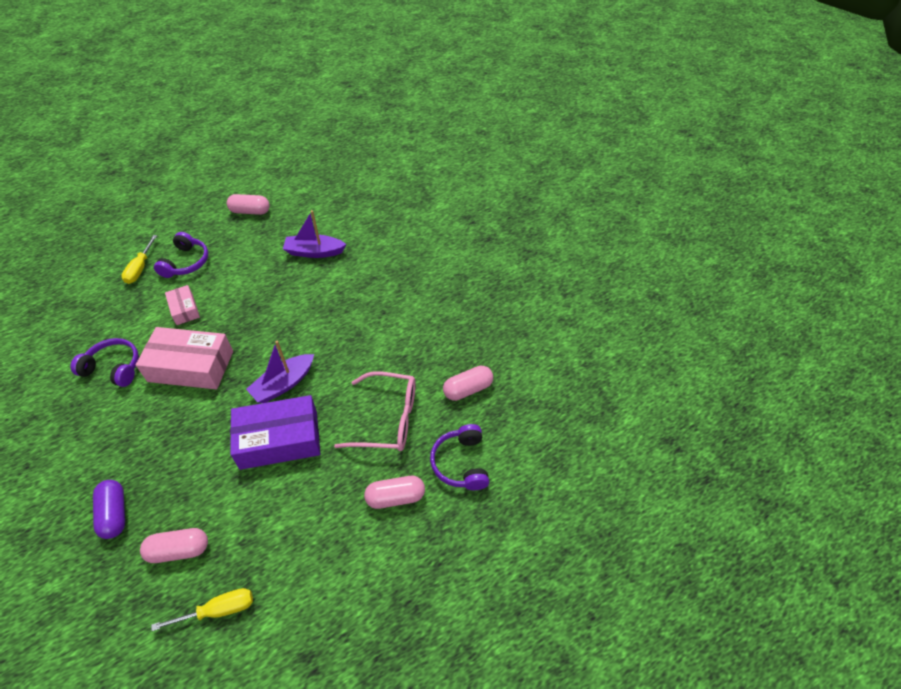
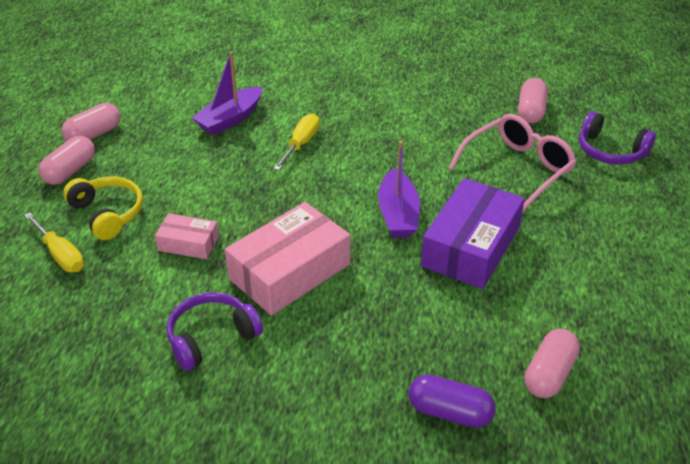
camera: 50 degrees left, 10 degrees down
(186, 262) = (108, 214): purple headphones -> yellow headphones
(218, 610) = (650, 371): yellow screwdriver -> yellow screwdriver (301, 144)
(395, 497) = (613, 202): pink capsule -> pink capsule (70, 171)

